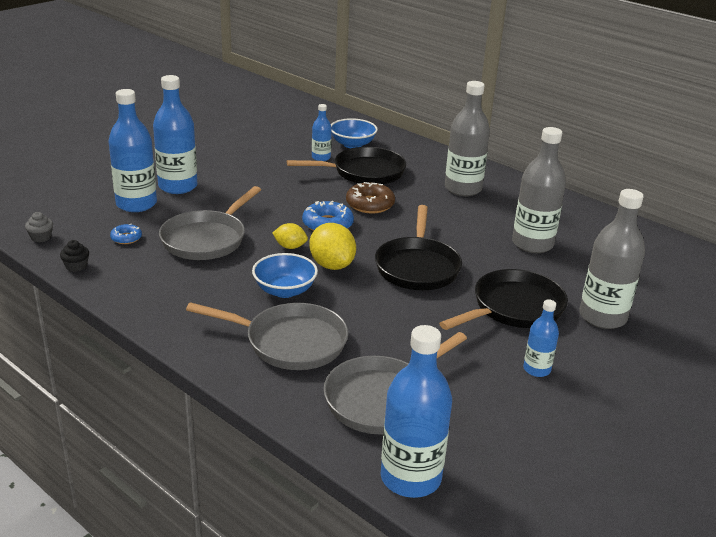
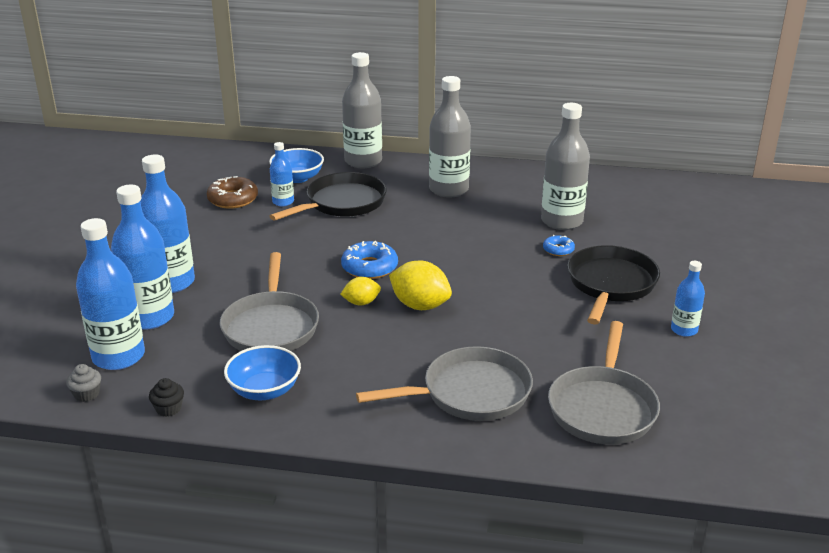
camera: 30 degrees left, 0 degrees up
(126, 238) = (185, 357): blue donut -> blue donut (558, 250)
(285, 290) = (407, 347): blue bowl -> blue bowl (264, 390)
(370, 204) = (385, 233): brown donut -> brown donut (233, 199)
(410, 478) = (697, 463): blue bottle -> blue bottle (118, 356)
(417, 266) = (494, 278): black pan -> none
(602, 317) = (681, 265): grey bottle -> grey bottle (363, 161)

